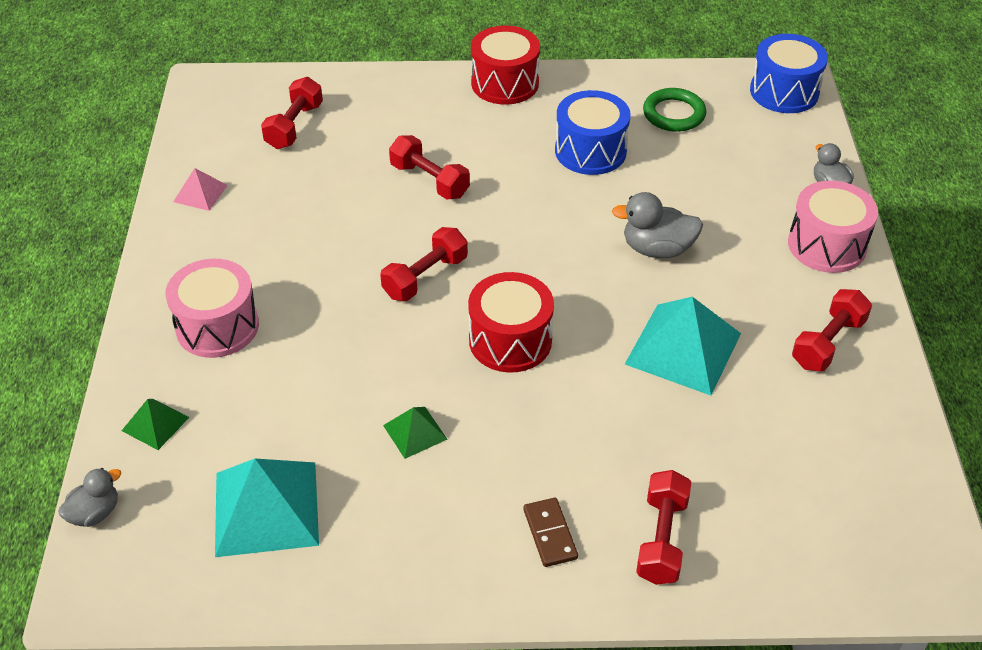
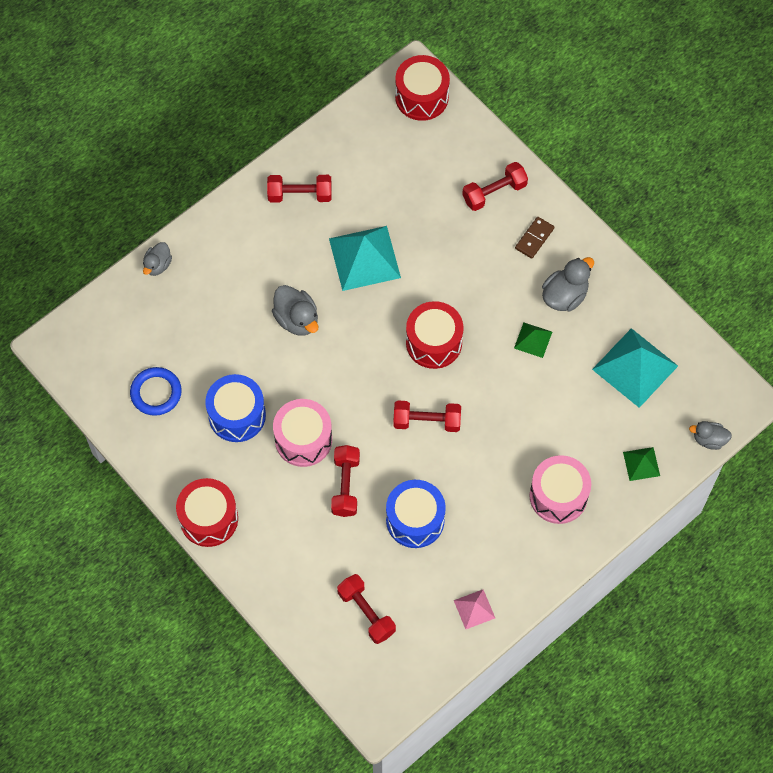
camera: 130 degrees left, 20 degrees up
(294, 126) = (366, 612): red dumbbell -> red dumbbell turned 75 degrees clockwise
(437, 507) = (565, 295): none -> grey duck
(674, 114) = (156, 393): green ring -> blue ring
(784, 92) = (75, 343): blue drum -> blue drum (415, 520)
(826, 245) = (217, 237): pink drum -> pink drum (303, 439)
(894, 562) = (421, 97): none -> red drum

